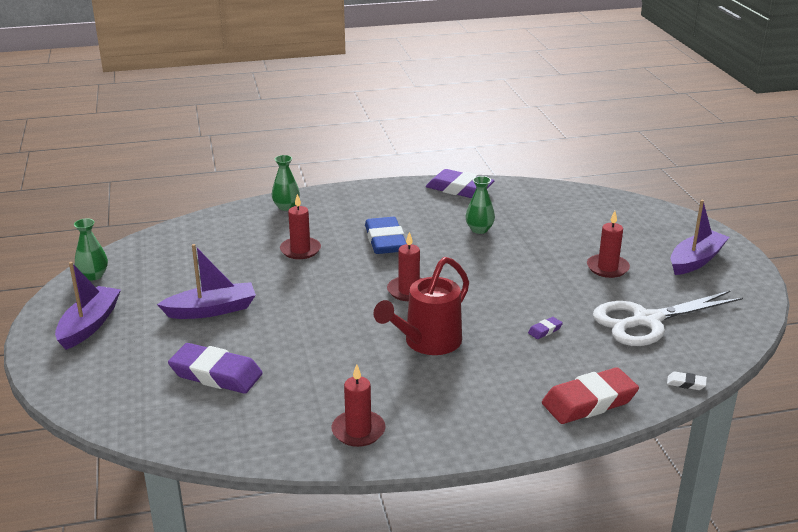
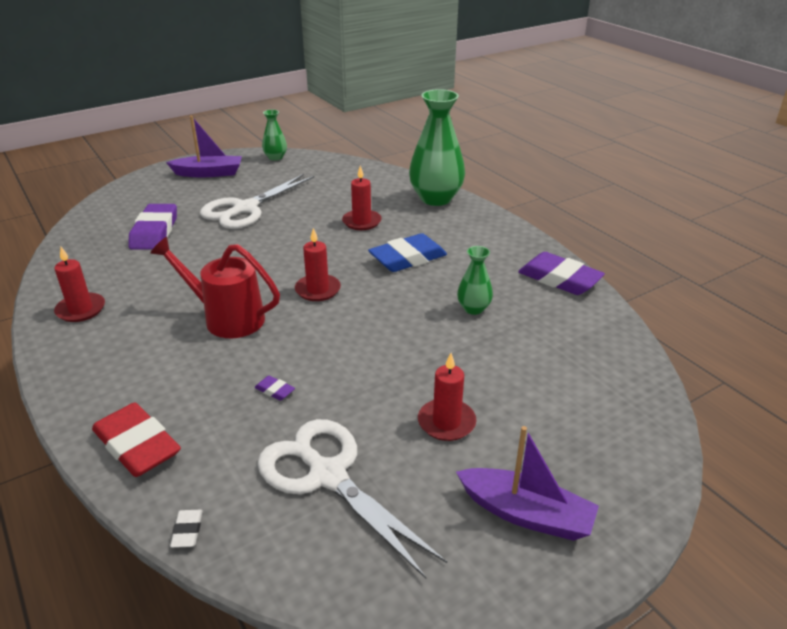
camera: 70 degrees right, 5 degrees up
(212, 310) = (245, 208): purple boat -> white scissors
(286, 207) = (436, 198): green vase -> green vase, size x2.01
(459, 189) = (559, 279): purple eraser -> purple eraser turned 60 degrees counterclockwise

